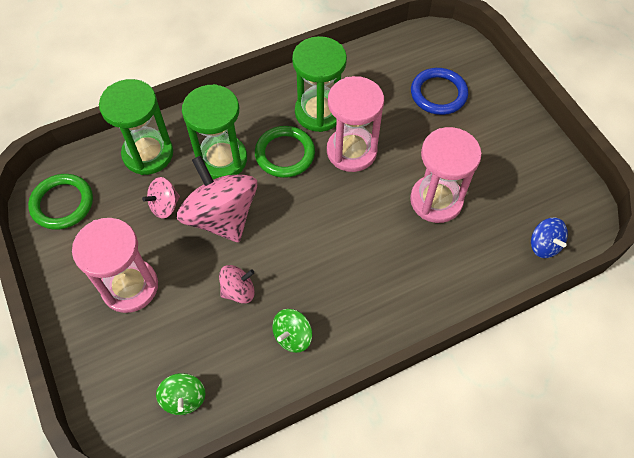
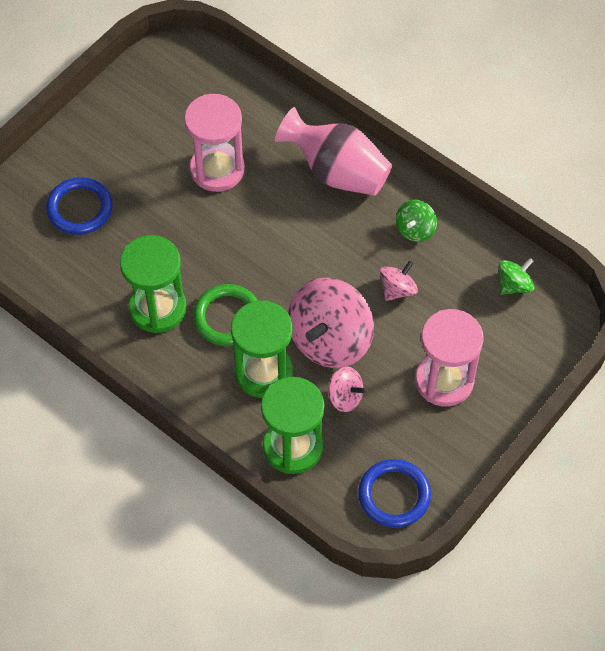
camera: 115 degrees left, 0 degrees up
(62, 203) = (394, 495): green ring -> blue ring
(238, 291) = (397, 289): pink spinning top -> pink spinning top turned 90 degrees clockwise
(292, 336) = (415, 229): green spinning top -> green spinning top turned 105 degrees clockwise
(351, 151) = (194, 259): pink hourglass -> none
(390, 296) = (337, 172): none -> pink vase
(544, 245) = (223, 76): blue spinning top -> none

